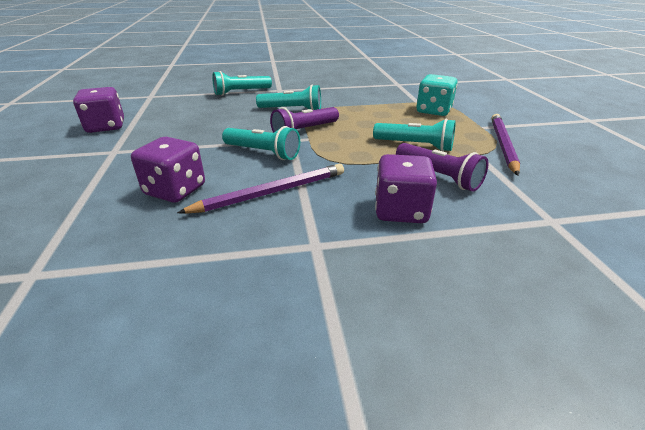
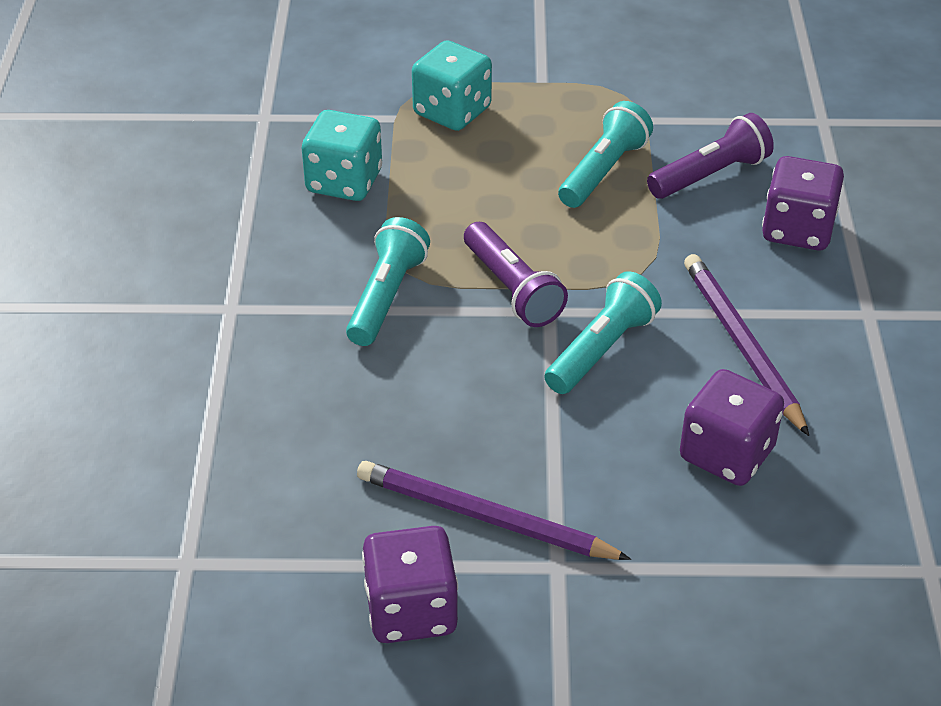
camera: 80 degrees left, 10 degrees up
(241, 92) = (226, 377): turquoise flashlight -> none
(364, 98) = (344, 182): none -> turquoise dice
(502, 145) = (616, 85): purple pencil -> purple pencil (484, 517)

